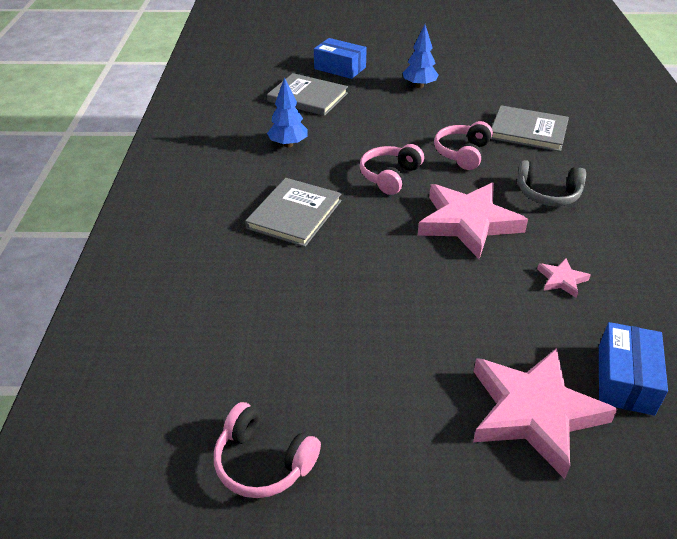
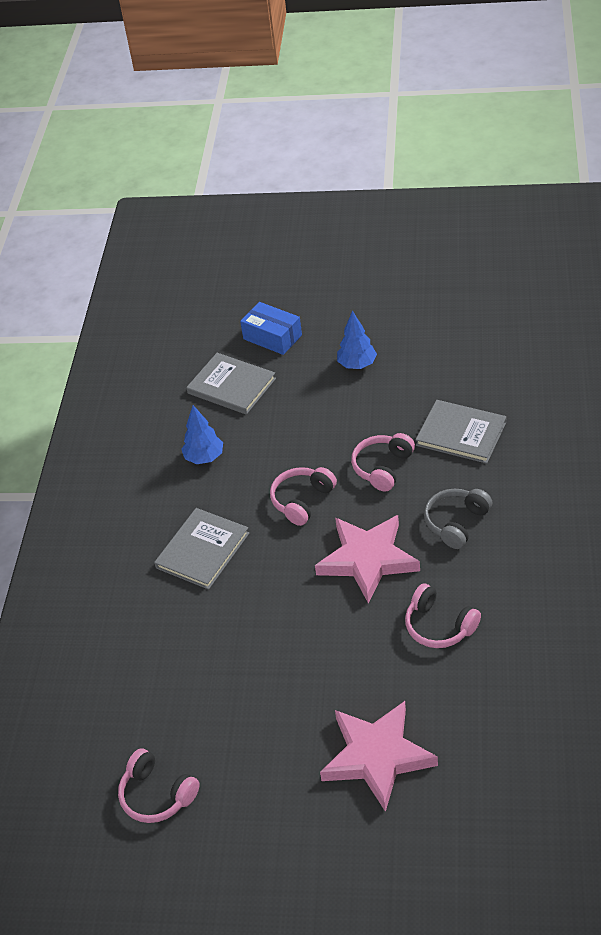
camera: 10 degrees right, 5 degrees up
(548, 194) = (456, 523): grey headphones -> grey headphones turned 105 degrees clockwise
(561, 280) = (439, 626): pink star -> pink headphones
(625, 379) = (462, 727): blue box -> none

